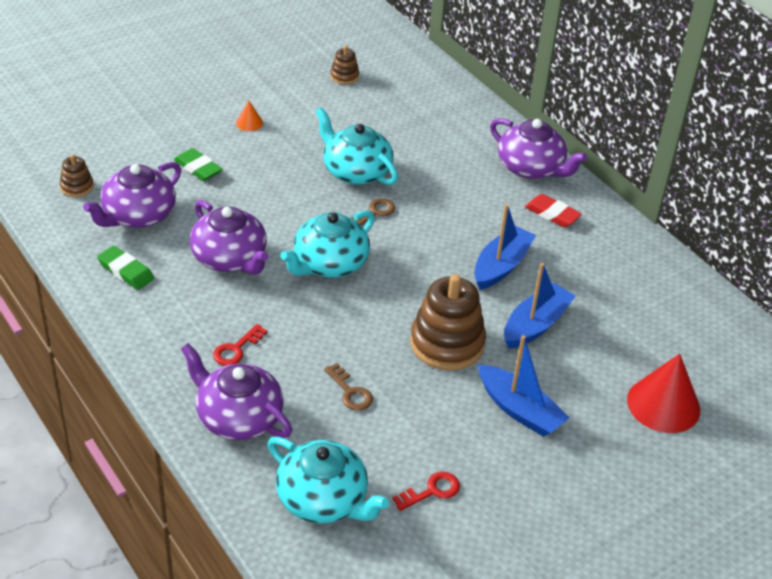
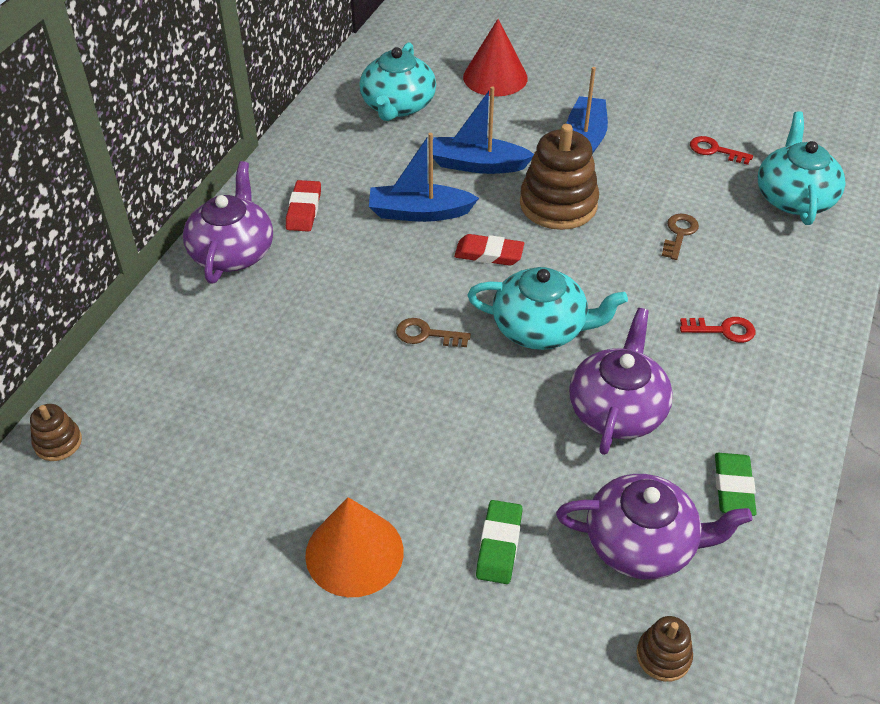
camera: 120 degrees left, 5 degrees up
(238, 417) = (788, 285): purple teapot -> none
(249, 123) = (354, 553): orange cone -> orange cone, size x2.17
(344, 76) = (153, 511): brown stacking toy -> brown stacking toy (58, 442)
(356, 171) = (366, 387): turquoise teapot -> turquoise teapot (398, 105)
(424, 277) = (489, 254): none -> red eraser

